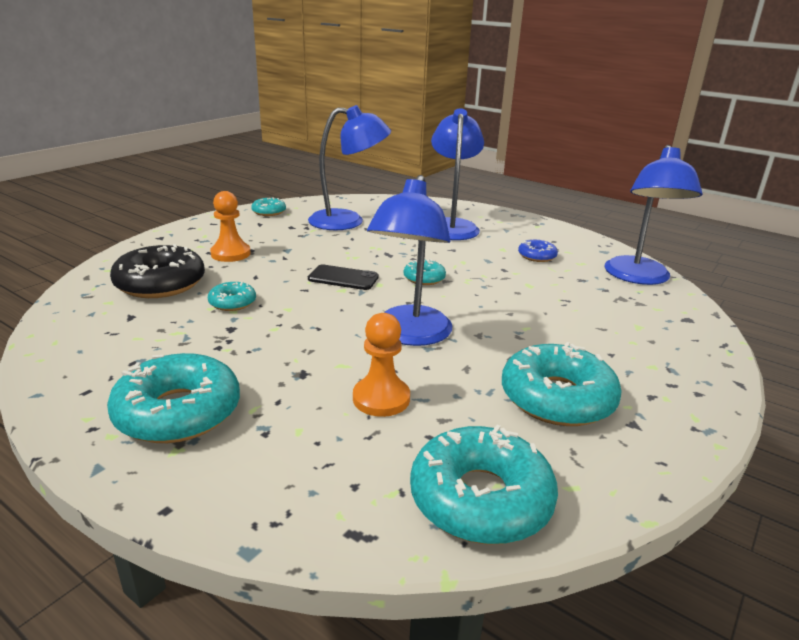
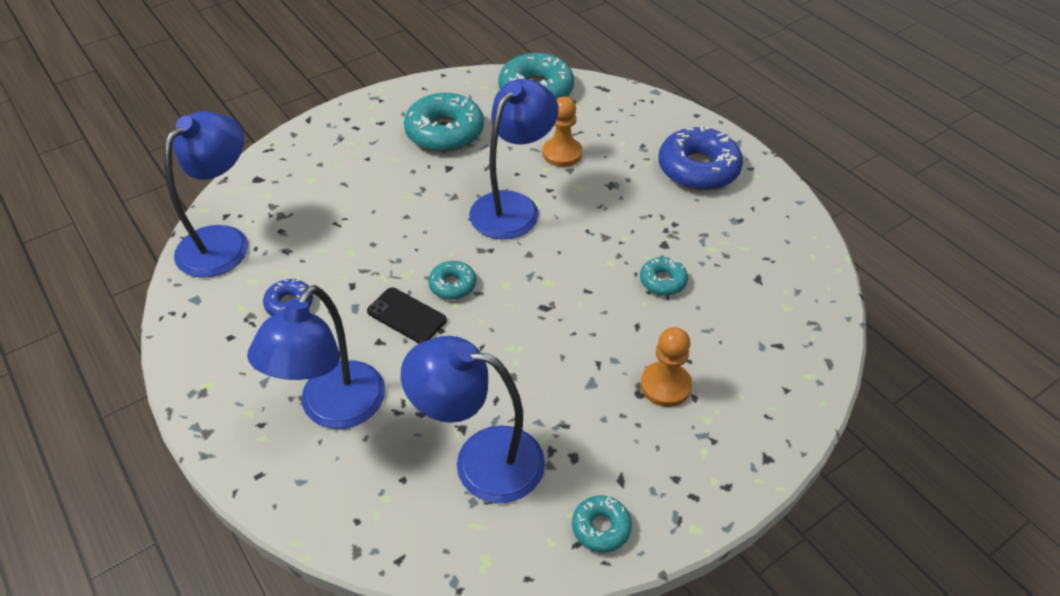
camera: 160 degrees left, 20 degrees up
(160, 283) = (741, 331): black donut -> none
(178, 412) = (698, 169): turquoise donut -> blue donut
(343, 278) = (540, 302): black phone -> black phone (407, 316)

